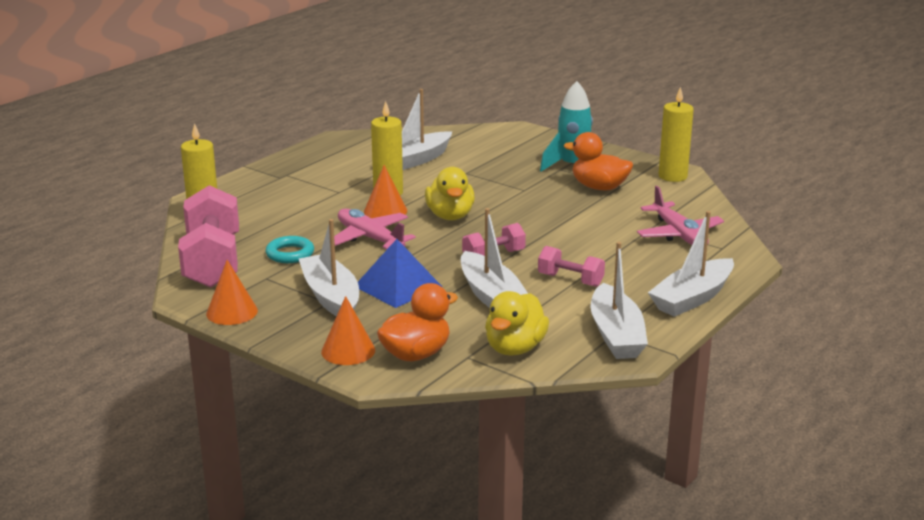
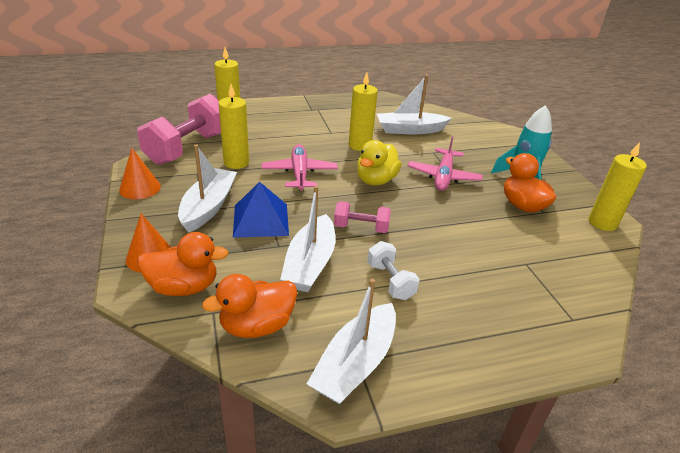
camera: 35 degrees right, 10 degrees up
(290, 254) = (236, 162): turquoise ring -> yellow candle
(385, 211) = (338, 158): orange cone -> none
(515, 348) = (257, 326): yellow duck -> orange duck
(570, 280) = (390, 281): pink dumbbell -> white dumbbell
(679, 234) = (544, 284): pink plane -> pink plane (443, 176)
(692, 298) = (477, 363): white boat -> none

